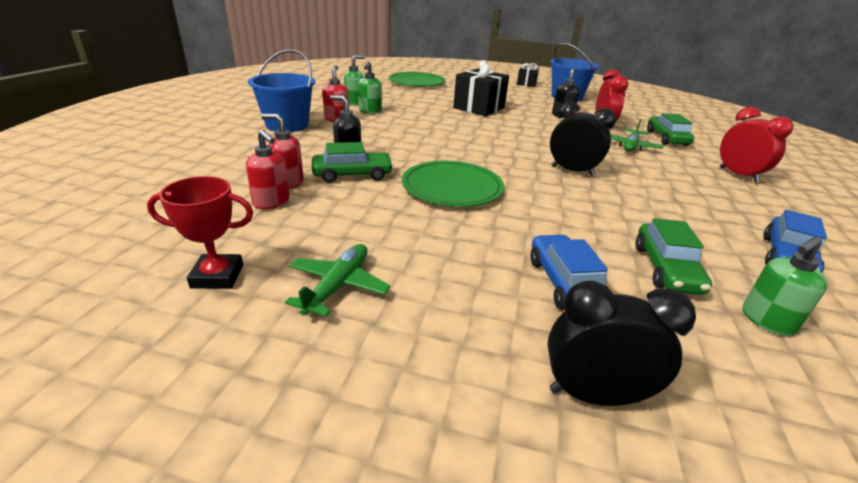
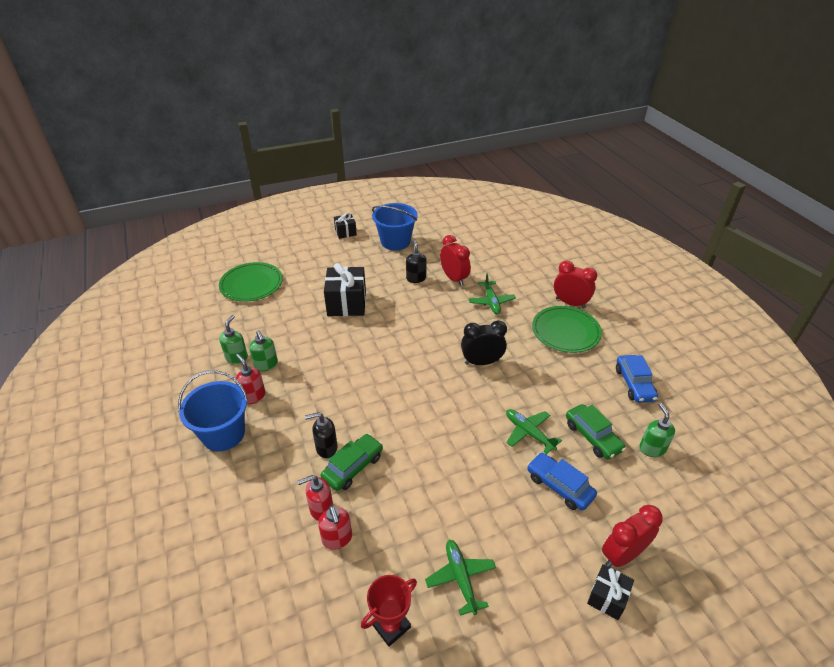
camera: 35 degrees left, 10 degrees up
(271, 203) = (337, 539): red soap dispenser -> red soap dispenser turned 60 degrees clockwise
(452, 187) = (429, 435): green plate -> green plate (565, 331)
(512, 424) = (607, 597): none -> black gift
(572, 230) = (528, 433): none -> green plane
(594, 395) = (622, 555): black clock -> red clock
(666, 138) = (504, 274): green car -> none
(766, 321) = (652, 448): green soap dispenser -> green soap dispenser turned 150 degrees clockwise

